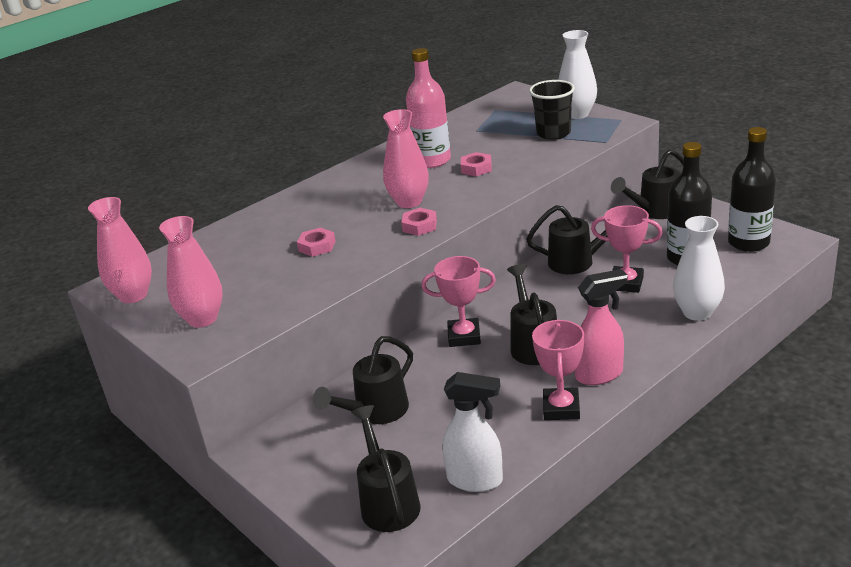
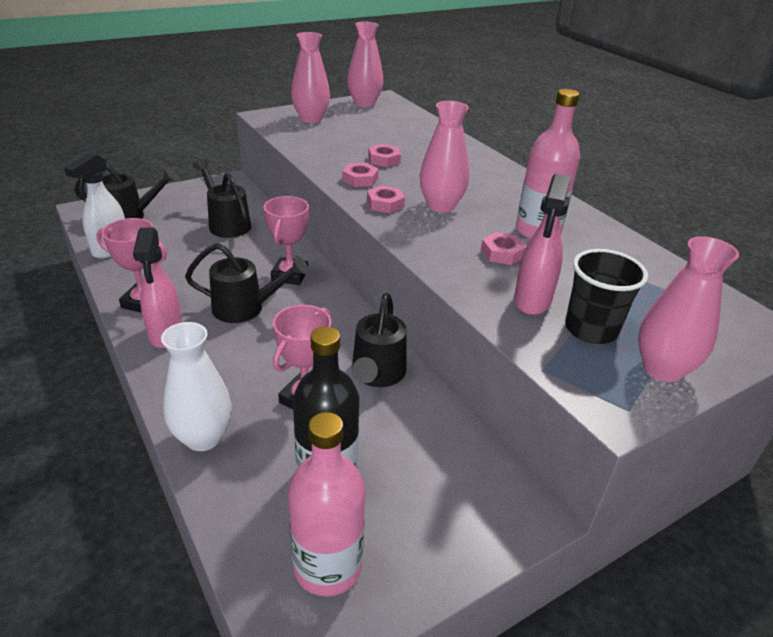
camera: 95 degrees right, 5 degrees up
(372, 248) = (360, 179): none -> pink nut
(534, 152) = (532, 301): none -> pink spray bottle
(577, 114) = (662, 369): white vase -> pink vase
(654, 211) = (475, 488): black watering can -> none
(748, 242) = (327, 566): black bottle -> pink bottle

